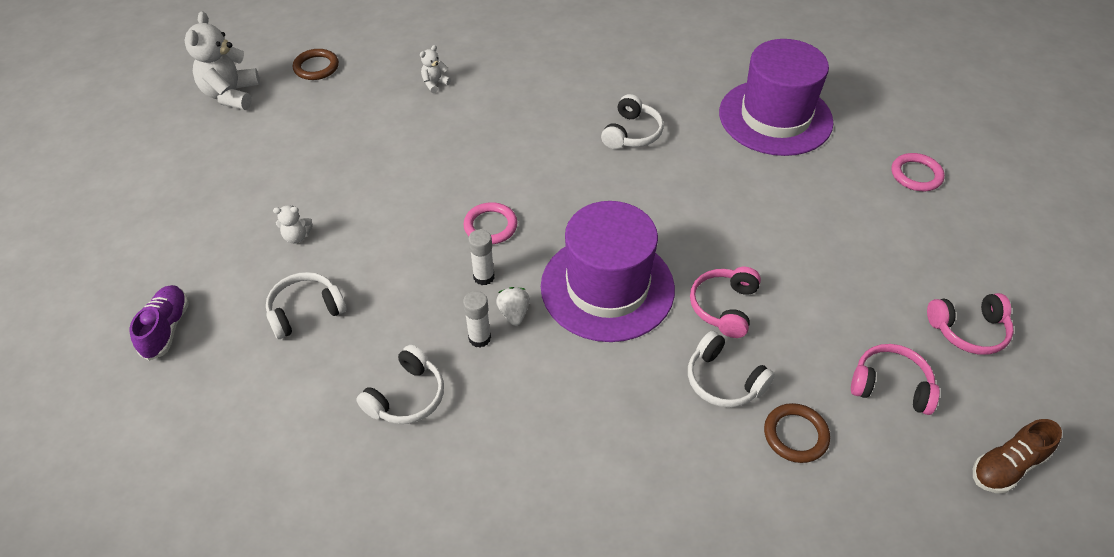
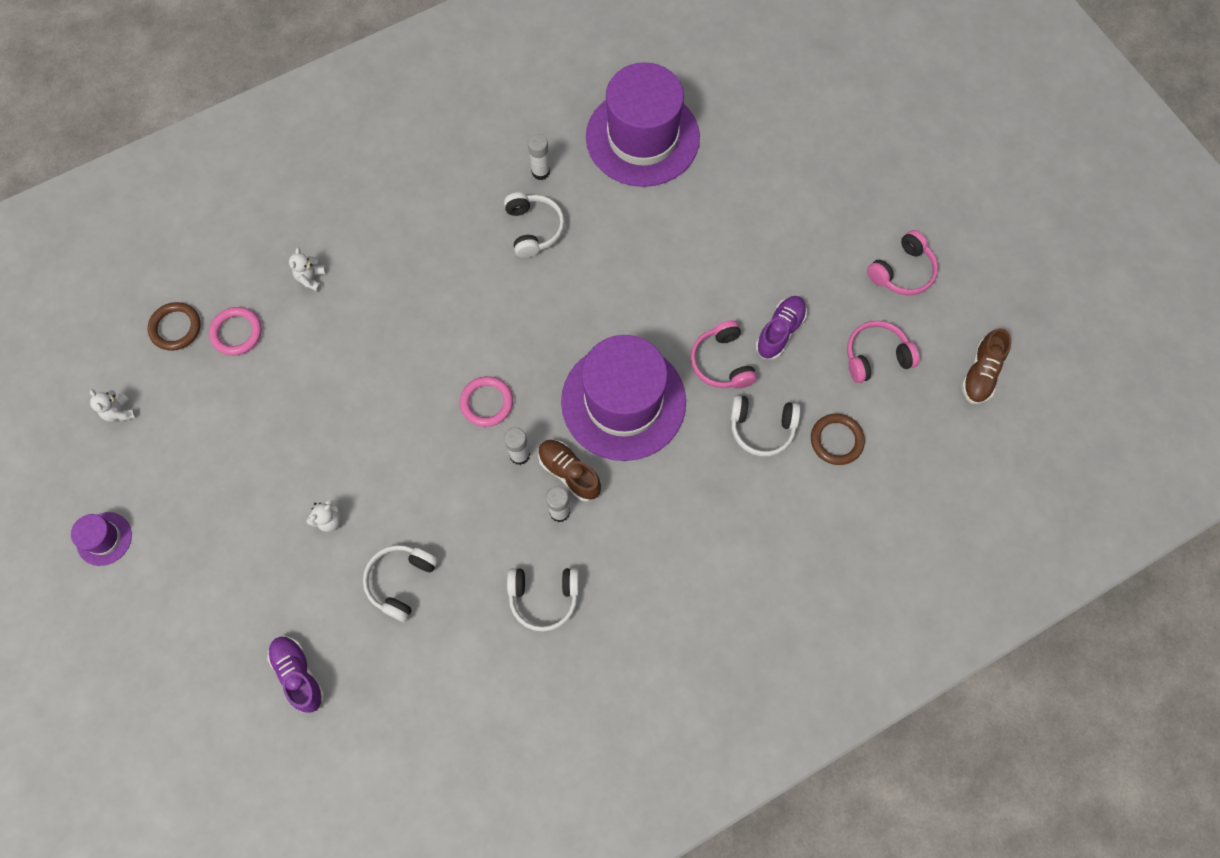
camera: 35 degrees left, 20 degrees up
(140, 161) = (104, 539): none -> purple hat
(231, 95) = (120, 412): white teddy bear -> white teddy bear, size x0.48
(406, 396) = (544, 597): white headphones -> white headphones turned 90 degrees clockwise
(514, 313) = (569, 473): white strawberry -> brown shoe
(669, 101) = (540, 172): none -> white glue stick
(800, 313) = (780, 331): none -> purple shoe
(916, 175) = (789, 136): pink ring -> pink ring (237, 332)

